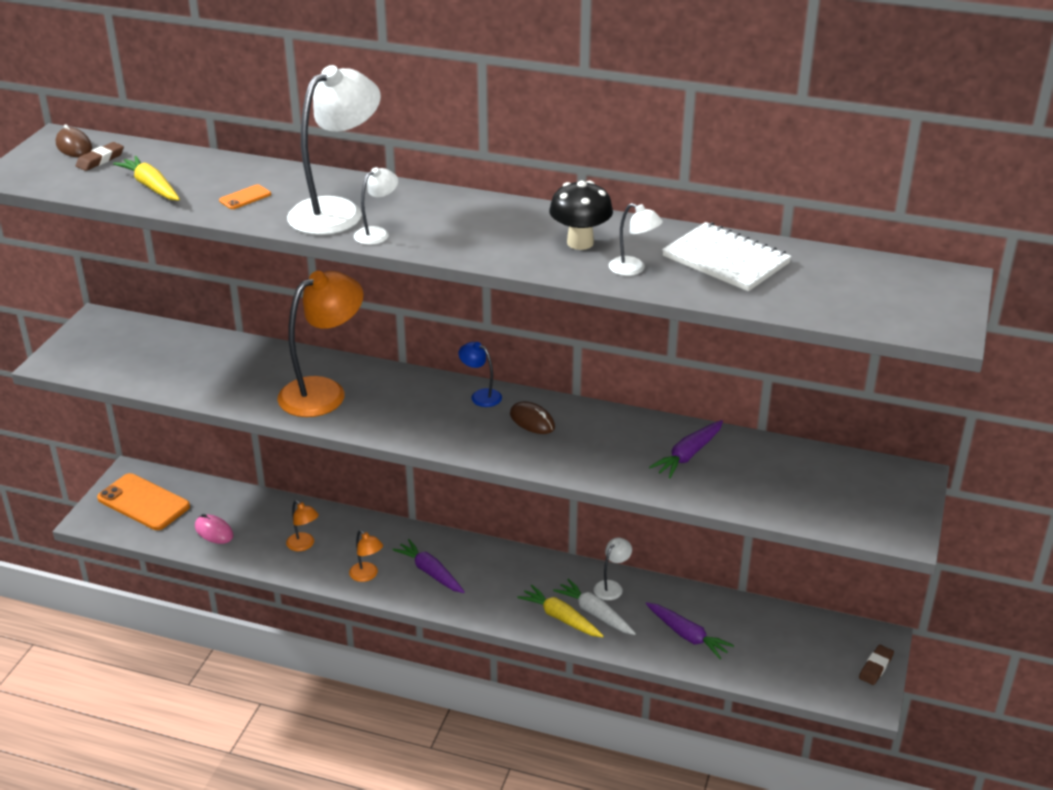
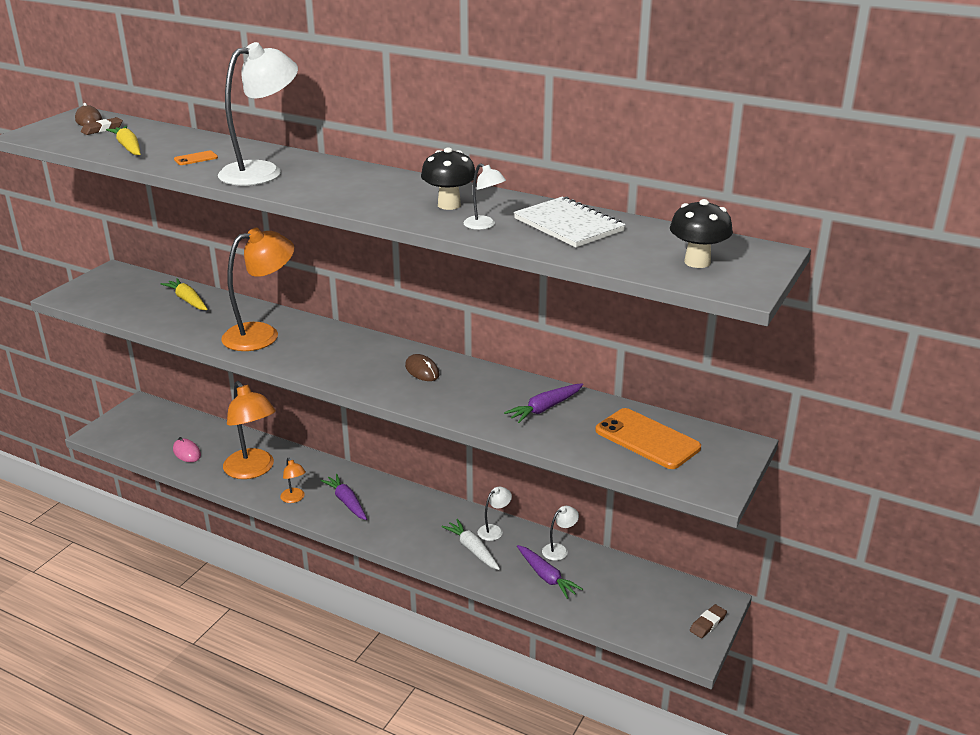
camera: 10 degrees right, 5 degrees down
(143, 502) = (142, 426): orange phone -> orange phone (647, 439)
(304, 545) = (253, 470): orange lamp -> orange lamp, size x2.17
(377, 233) = (285, 187): white lamp -> white lamp (559, 549)
(481, 395) = (388, 348): blue lamp -> none
(560, 618) = (442, 550): yellow carrot -> yellow carrot (187, 300)
(884, 299) = (697, 262): none -> black mushroom

